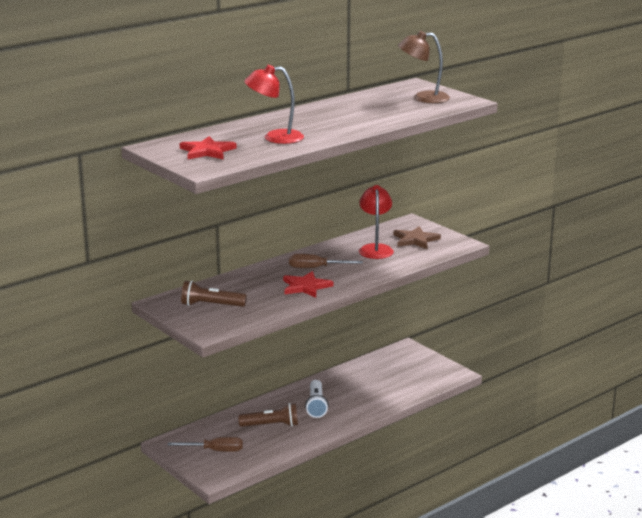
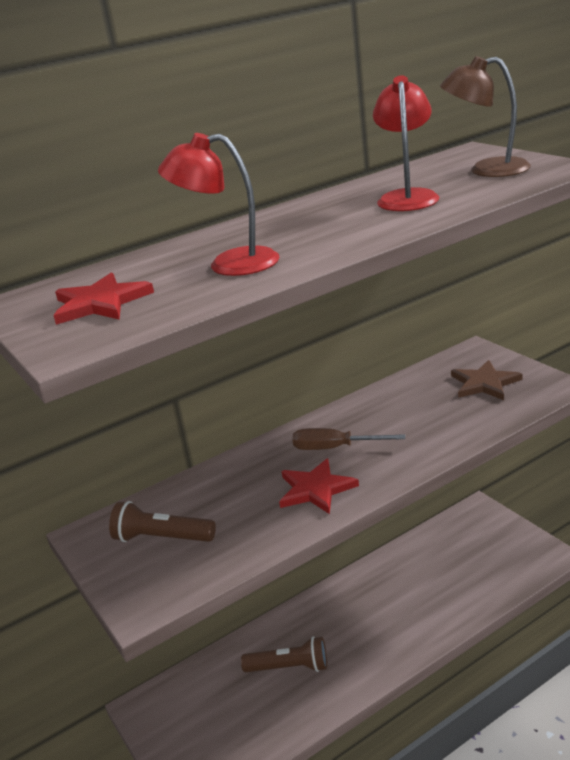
camera: 10 degrees right, 5 degrees up
(215, 450) = (204, 724): brown screwdriver -> none
(316, 405) = (355, 624): white flashlight -> none
(375, 249) = (425, 404): red lamp -> red lamp (407, 197)

